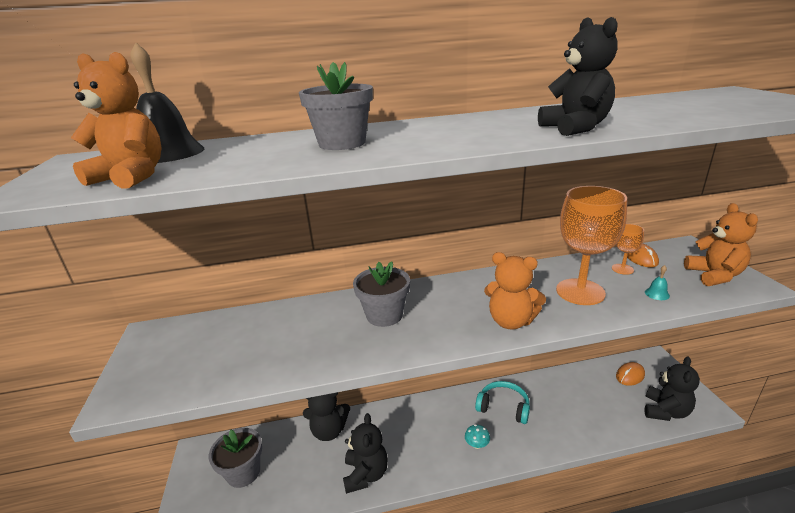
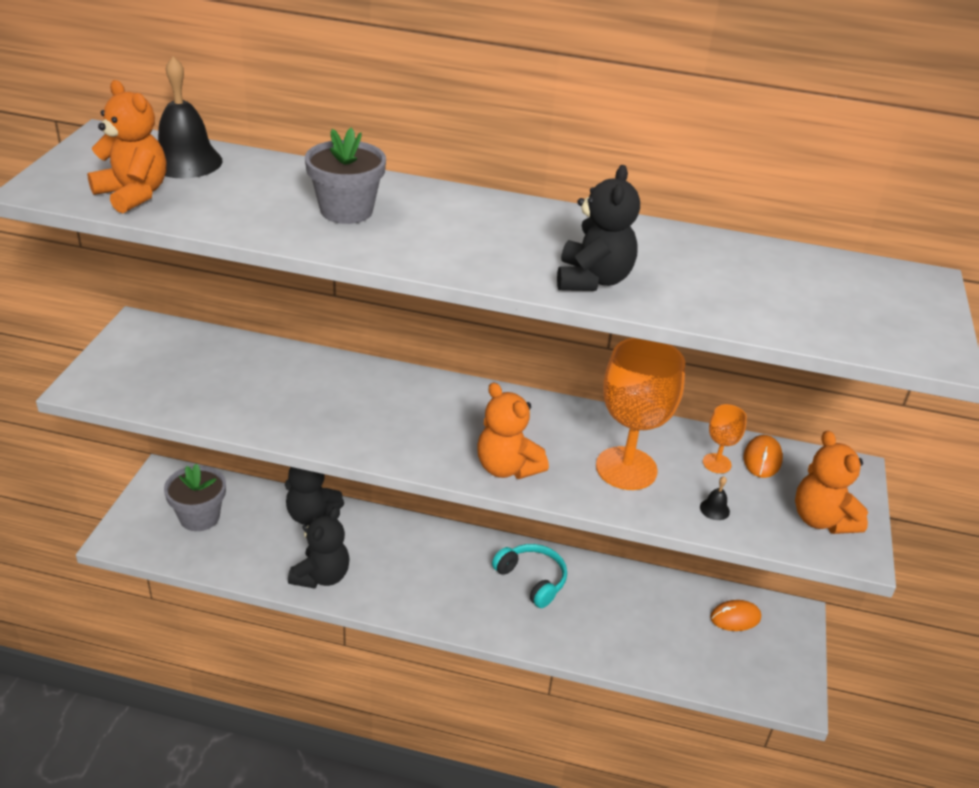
camera: 20 degrees right, 10 degrees up
(384, 315) = (380, 404): grey flower pot -> none
(477, 444) = (465, 603): turquoise mushroom -> none
(657, 294) = (714, 509): turquoise bell -> black bell
(665, 411) = (733, 675): black teddy bear -> none
(714, 275) = (821, 519): orange teddy bear -> orange teddy bear turned 135 degrees clockwise

